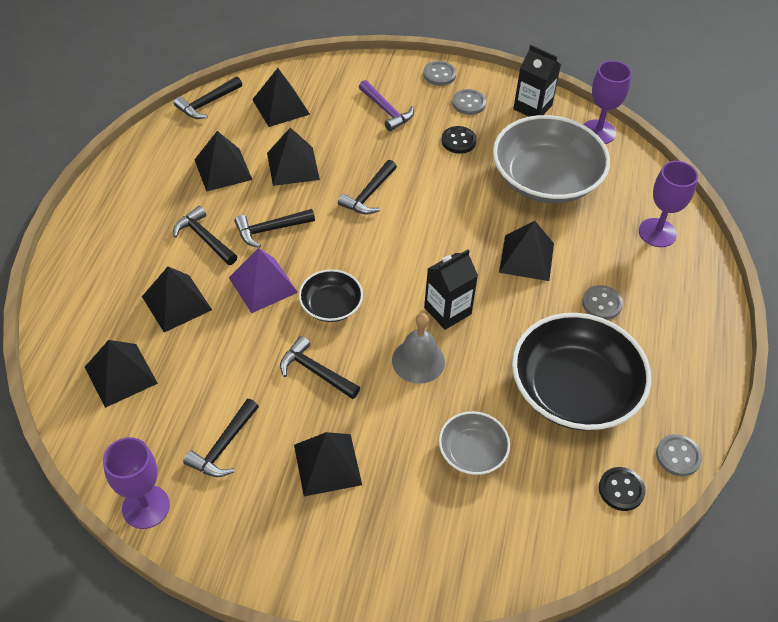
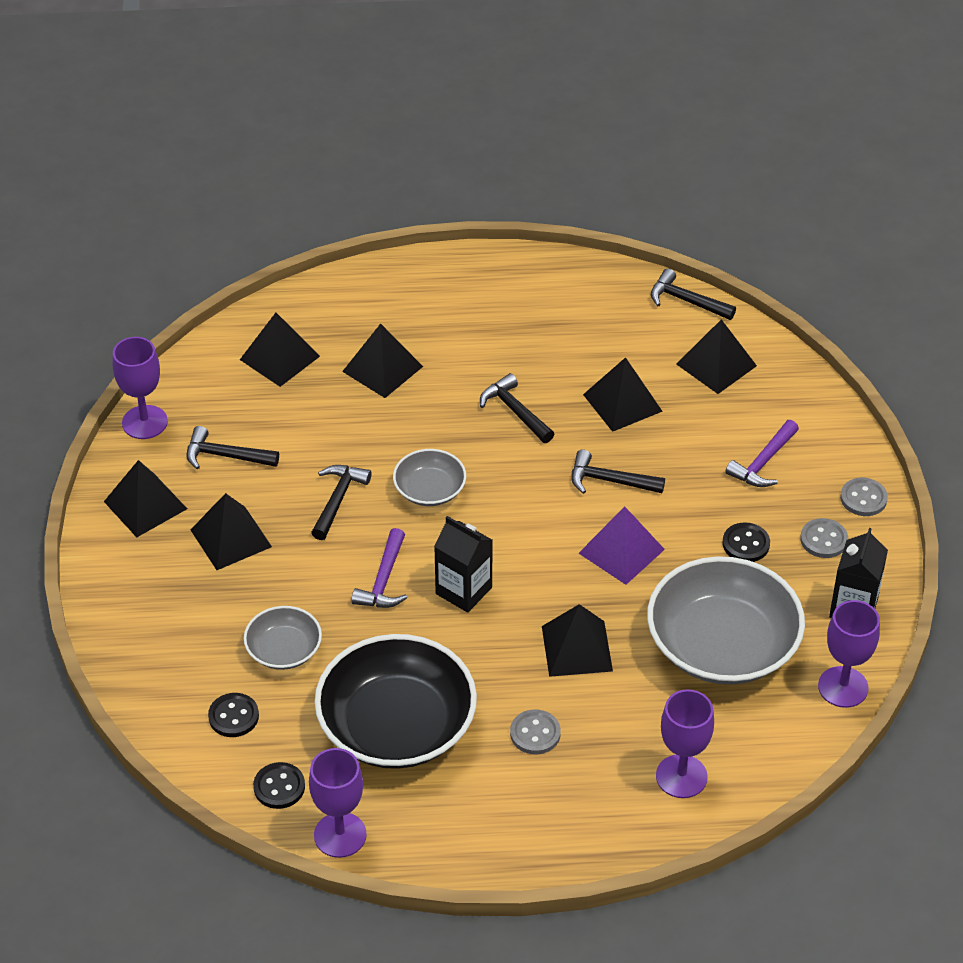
camera: 75 degrees right, 5 degrees down
(204, 238) = (478, 362): black hammer -> none
(223, 169) = (586, 346): black pyramid -> black pyramid (145, 505)
(263, 285) = (434, 427): purple pyramid -> purple pyramid (621, 551)
(331, 305) = (430, 490): black bowl -> grey bowl
(418, 361) = (384, 580): grey bell -> purple hammer
(537, 508) = (233, 716): none -> black button
(678, 456) = (340, 835): grey button -> purple goblet

